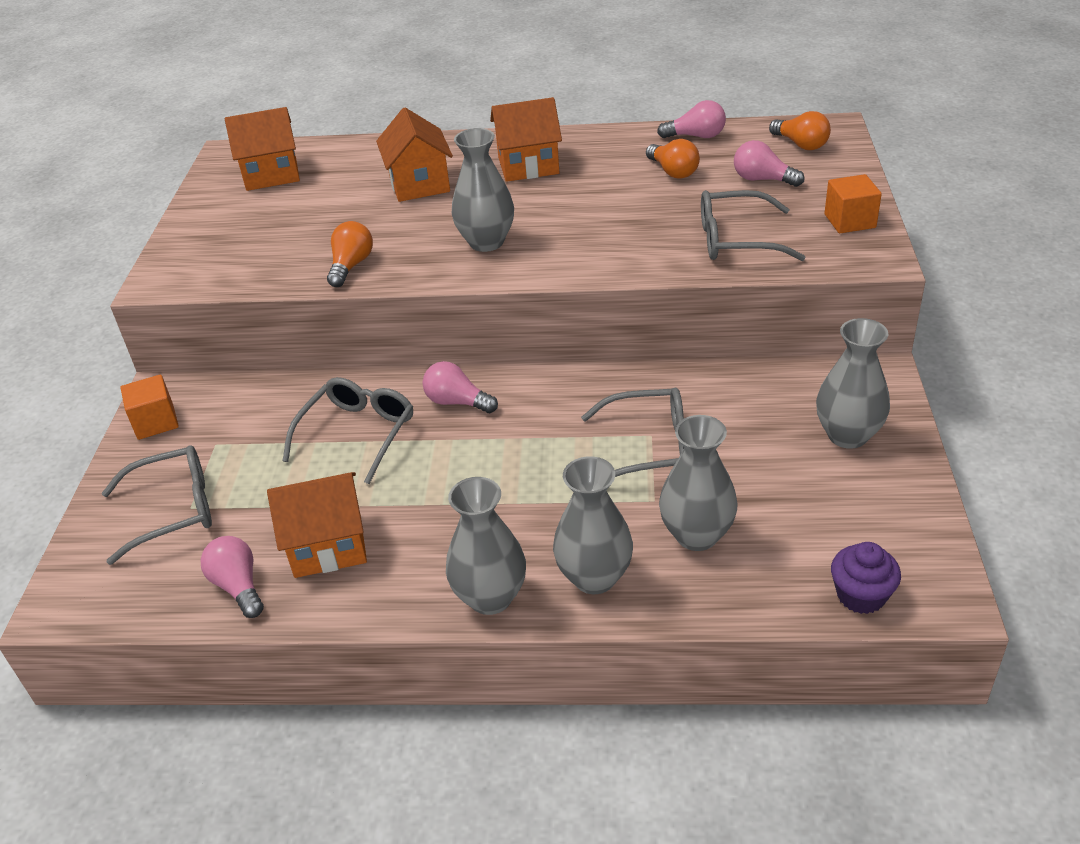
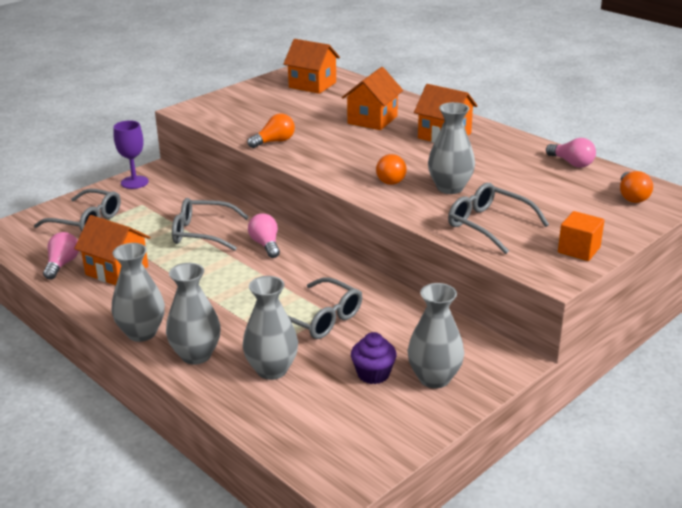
camera: 40 degrees right, 10 degrees down
(155, 422) = (134, 182): orange cube -> purple goblet
(358, 433) = (202, 233): grey glasses -> grey glasses turned 150 degrees counterclockwise
(486, 242) = (354, 161): grey vase -> grey vase (450, 188)
(673, 172) = (520, 175): orange light bulb -> orange light bulb (392, 179)
(762, 179) = (567, 203): pink light bulb -> none
(861, 595) = (301, 450): purple cupcake -> purple cupcake (373, 374)

